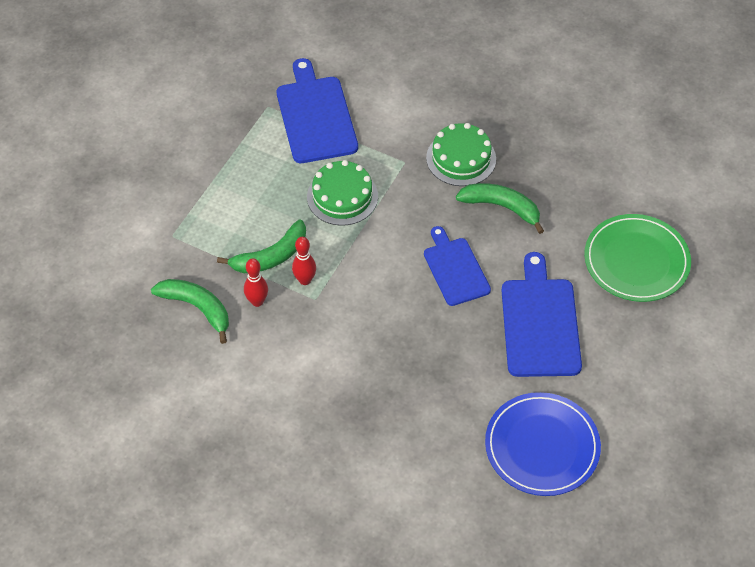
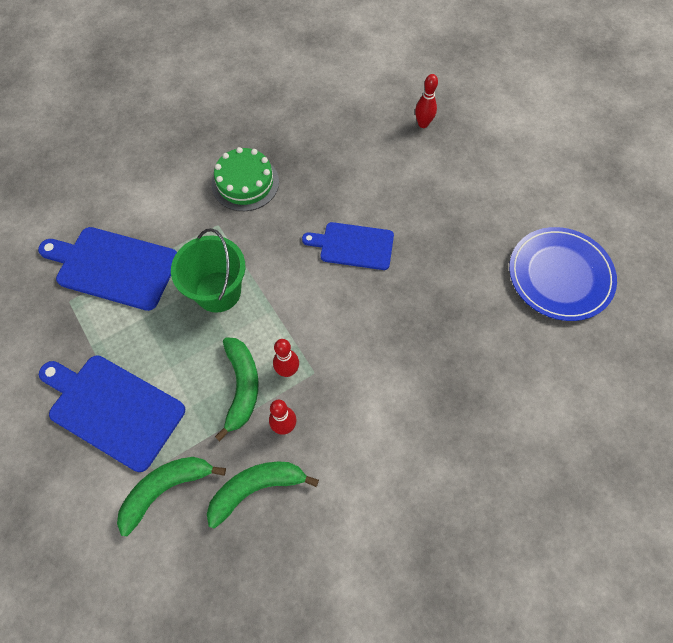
camera: 60 degrees left, 10 degrees up
(342, 196) = (218, 291): green cake -> green bucket
(501, 207) = (314, 181): green banana -> green banana (165, 489)
(540, 323) = (442, 214): blue cutting board -> blue cutting board (113, 409)
(636, 261) = (423, 124): green plate -> red bowling pin

